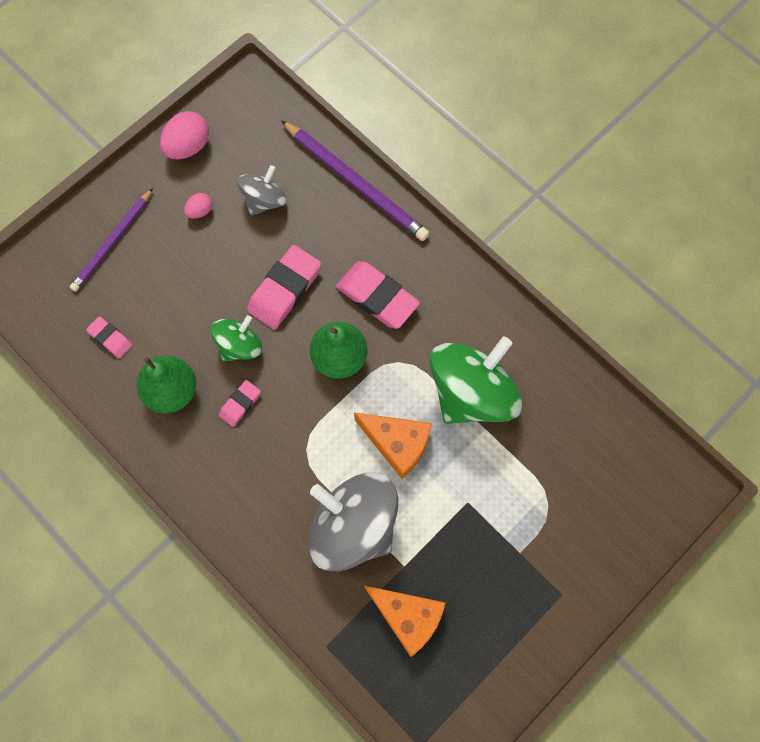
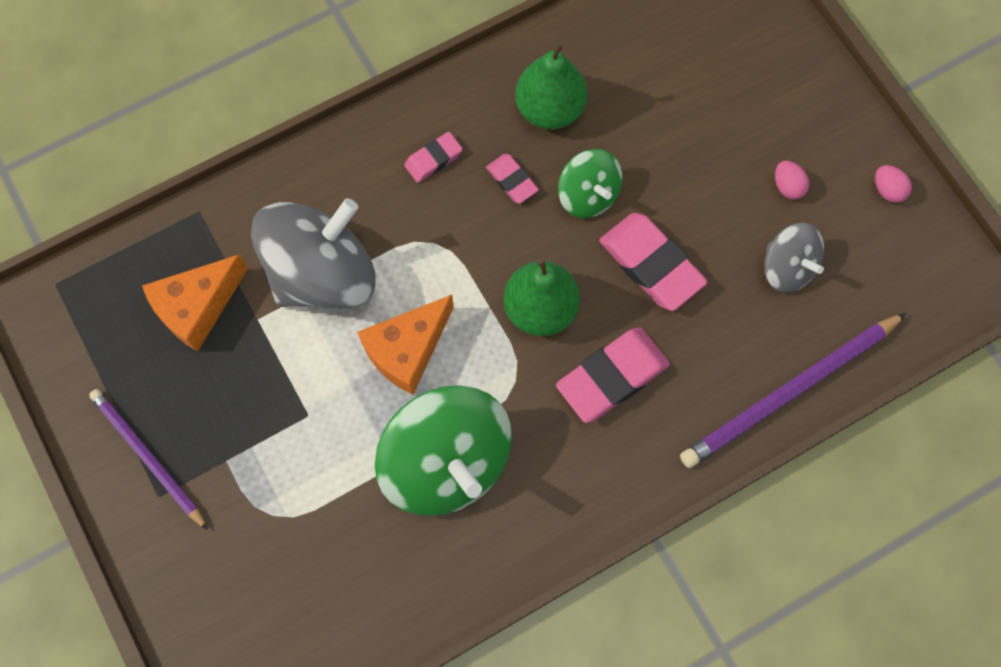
camera: 105 degrees right, 0 degrees up
(110, 338) = (635, 55): pink eraser -> pink eraser (433, 159)
(112, 242) = (764, 78): purple pencil -> purple pencil (148, 457)
(188, 146) = (887, 190): pink egg -> pink egg, size x0.55

